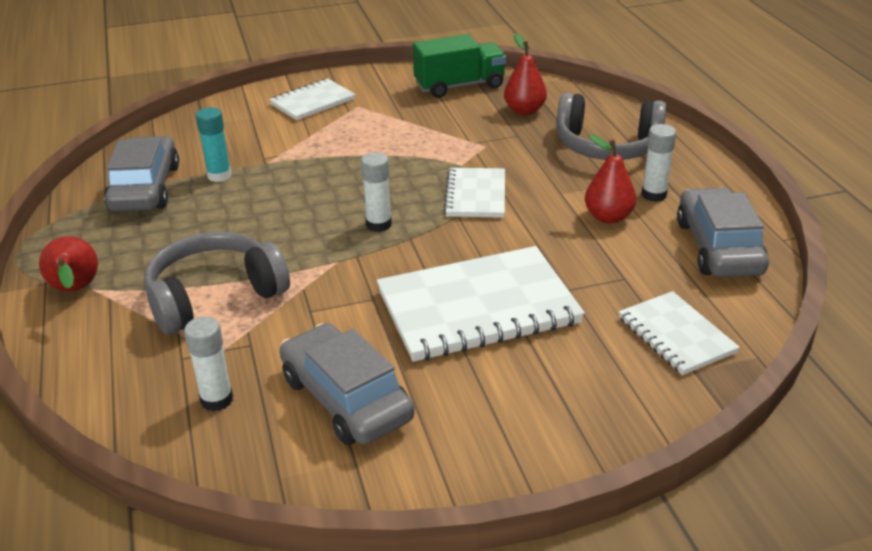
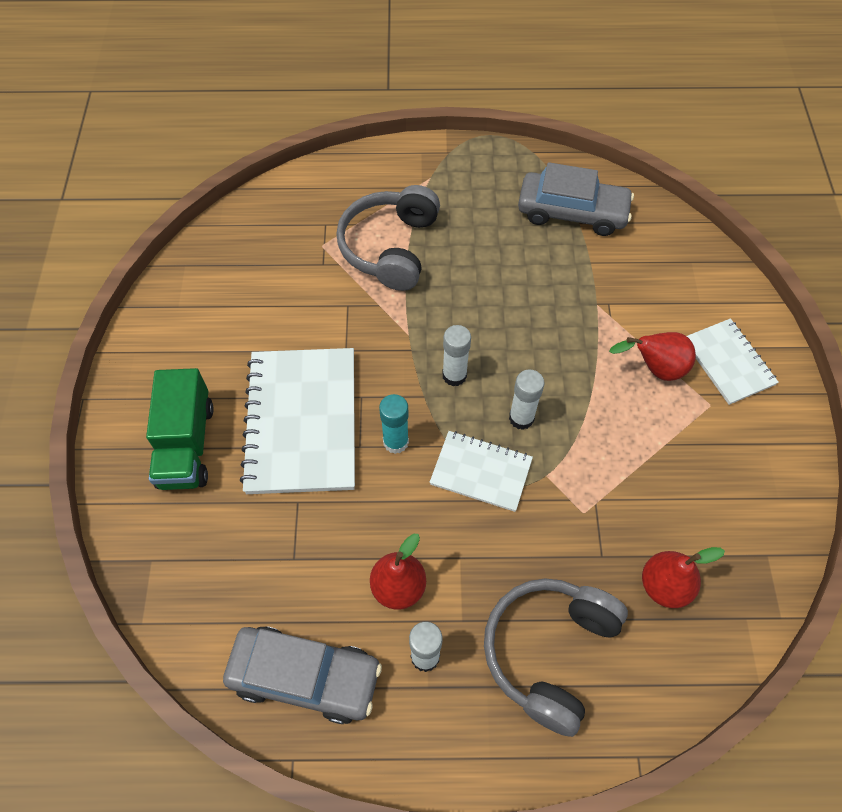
camera: 105 degrees right, 25 degrees up
(75, 290) = (431, 168): red pear -> red pear (655, 369)
(214, 296) = (390, 247): grey headphones -> grey headphones turned 150 degrees counterclockwise
(217, 400) = (271, 240): white glue stick -> white glue stick (521, 418)
(219, 175) = (580, 265): turquoise glue stick -> turquoise glue stick (396, 442)
(346, 398) = (237, 311): grey car -> none
(459, 86) = (749, 529): green truck -> green truck (186, 444)
(676, 335) = (197, 566): white notebook -> none

